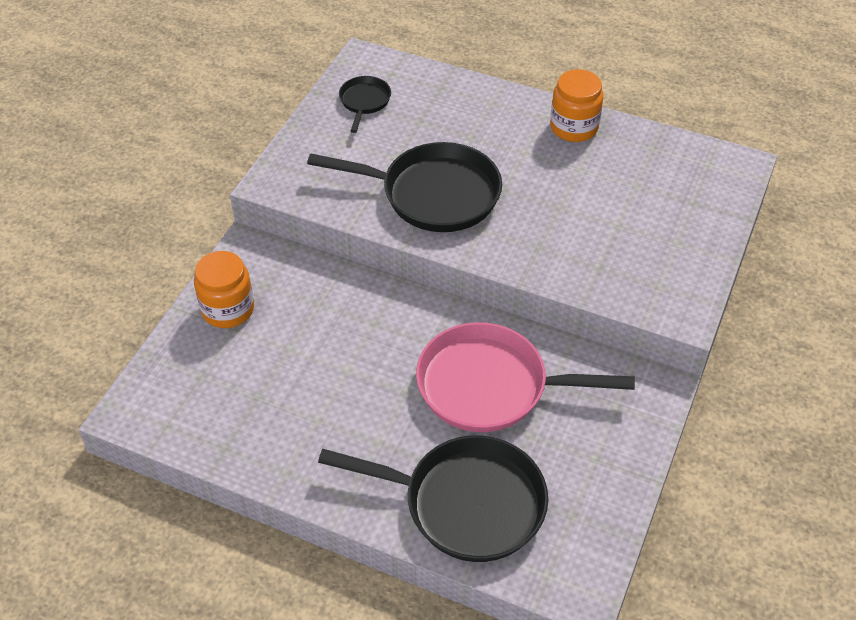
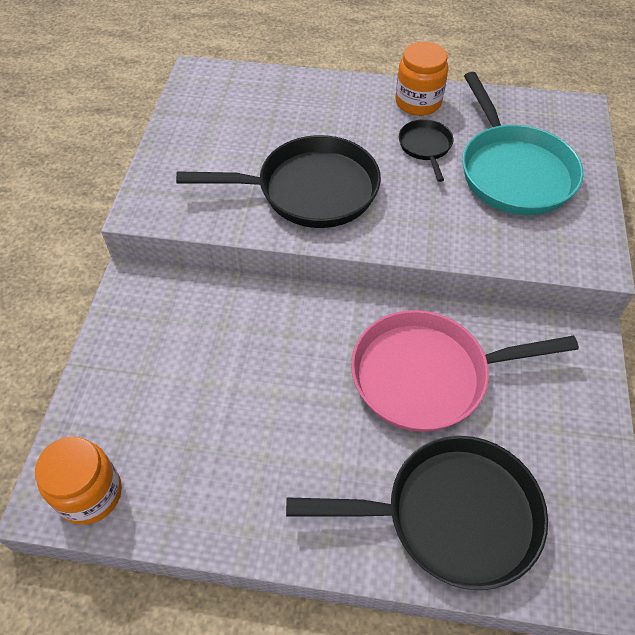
camera: 15 degrees left, 5 degrees up
(228, 309) = (130, 353): orange jar -> orange jar (90, 494)
(364, 102) = (211, 113): black pan -> black pan (425, 147)
(641, 214) = (513, 171): none -> turquoise pan

